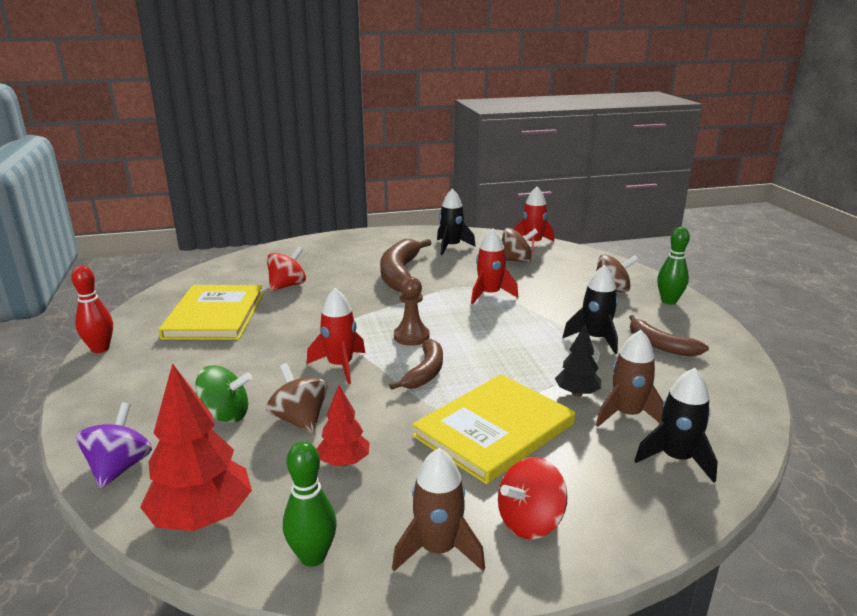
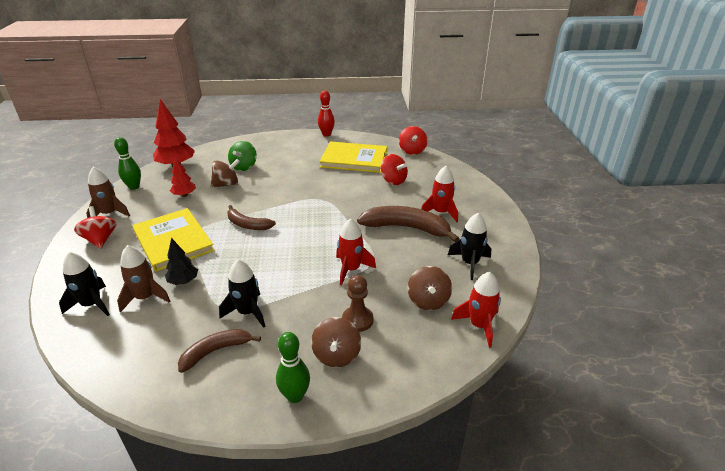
camera: 100 degrees right, 10 degrees up
(119, 468) = (221, 148): purple spinning top -> none
(196, 278) = (412, 151): none -> red spinning top
(340, 366) = (272, 197): red rocket -> red rocket (440, 212)
(411, 336) = (295, 224): brown pawn -> brown pawn (357, 320)

